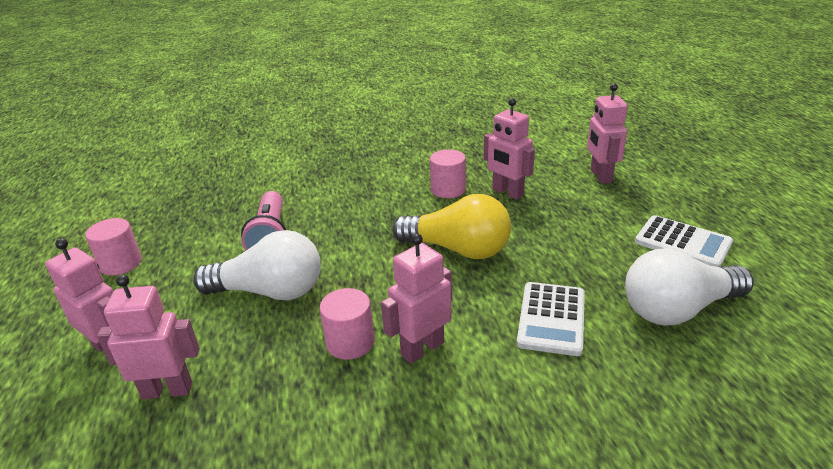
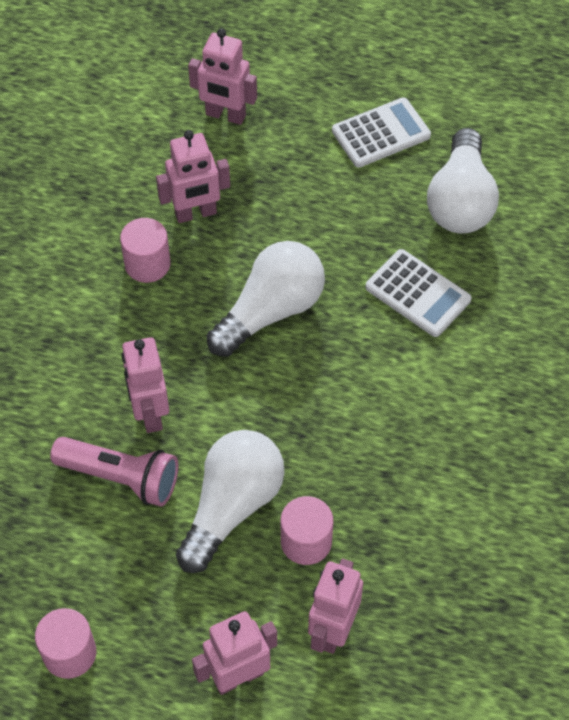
camera: 65 degrees left, 25 degrees up
(350, 342) = (355, 460): pink cylinder -> pink cylinder (306, 541)
(422, 348) = (397, 407): pink robot -> pink robot (150, 413)
(458, 249) = (271, 311): yellow light bulb -> white light bulb

